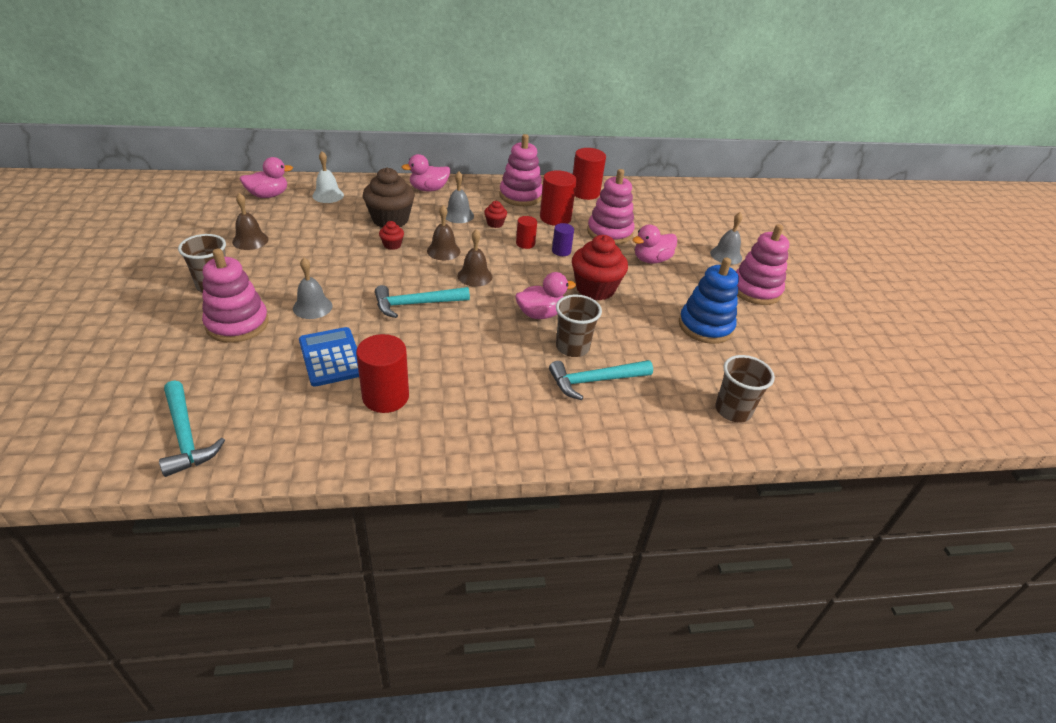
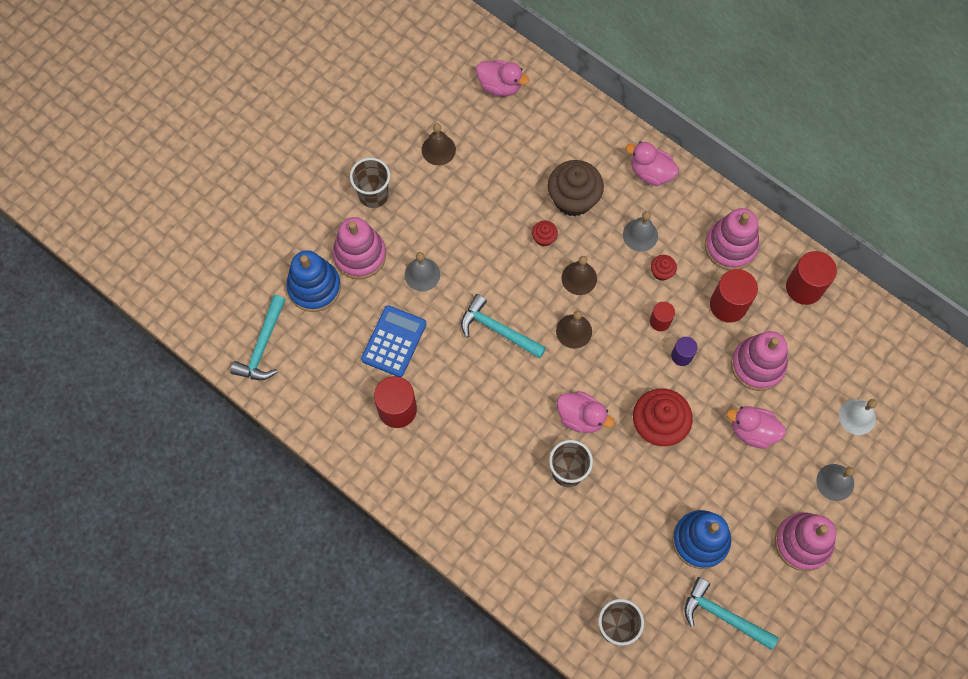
camera: 50 degrees right, 30 degrees up
(208, 365) = (314, 287): none -> blue stacking toy
(328, 195) = (550, 120): white bell -> white bell (857, 417)
(595, 381) = (548, 515): turquoise hammer -> turquoise hammer (723, 616)

